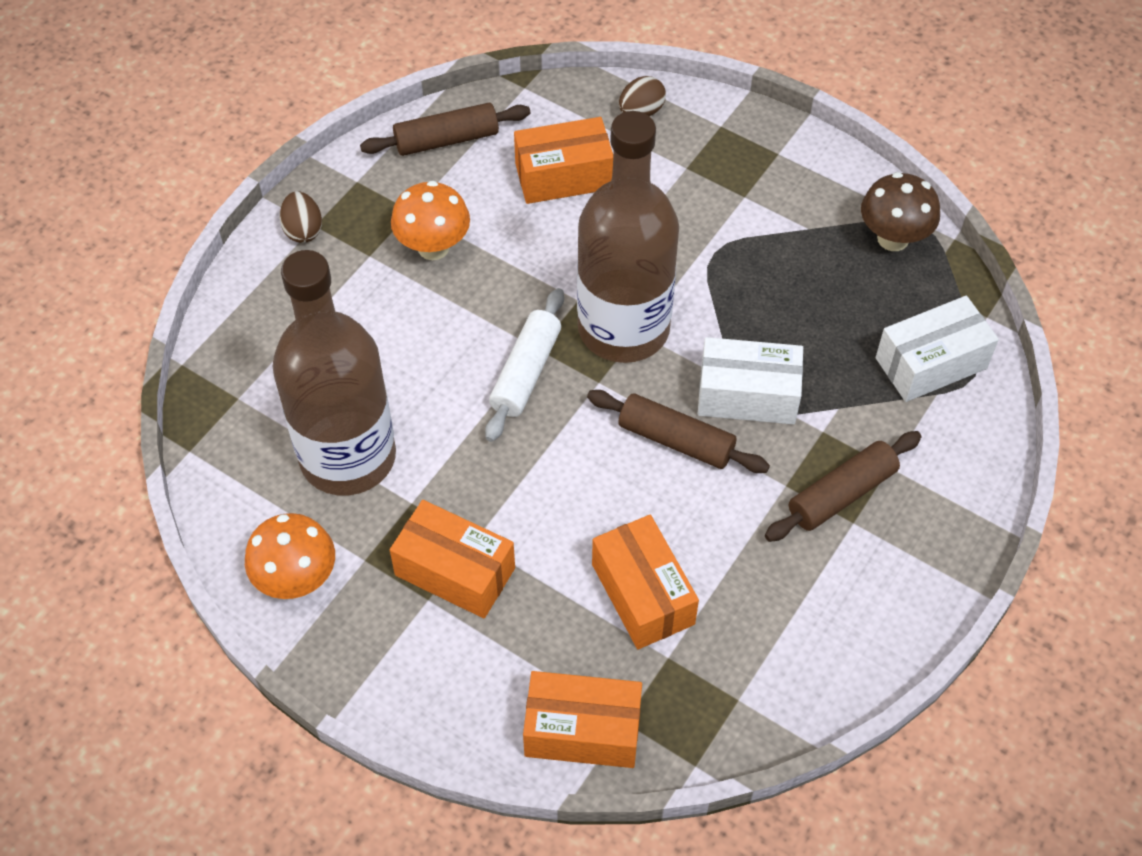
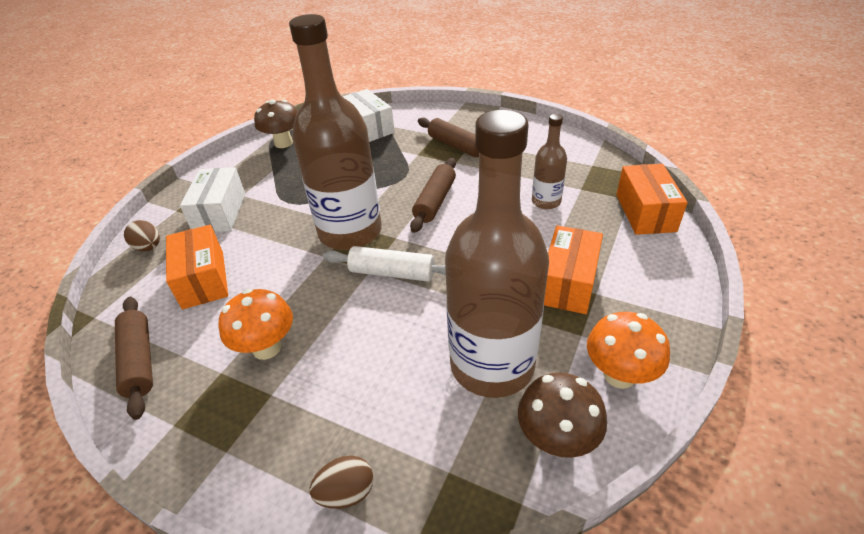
camera: 95 degrees left, 15 degrees down
(240, 495) = (556, 440): none -> brown mushroom
(303, 230) = (231, 461): brown egg -> brown egg (346, 492)
(642, 594) = (546, 202): orange box -> brown bottle
(747, 395) = (397, 179): white box -> white box (220, 213)

